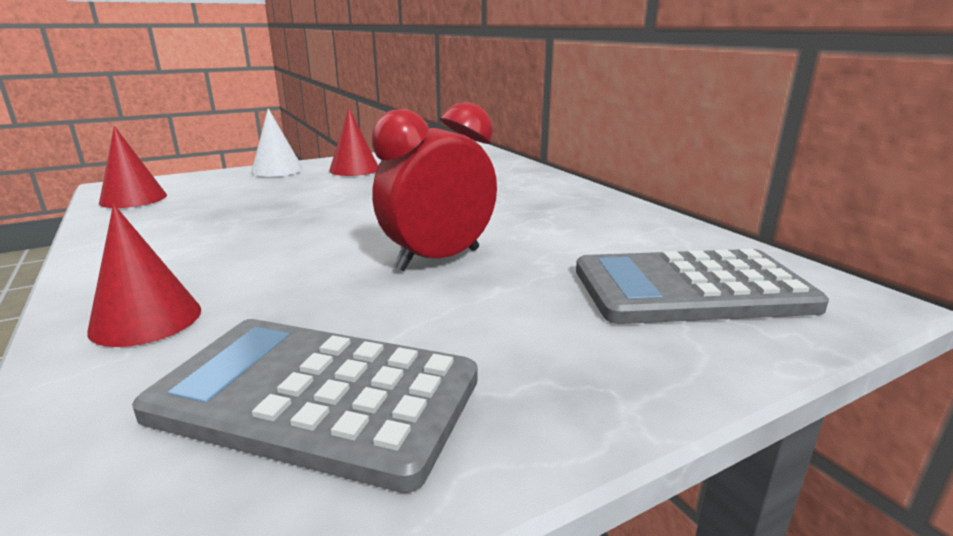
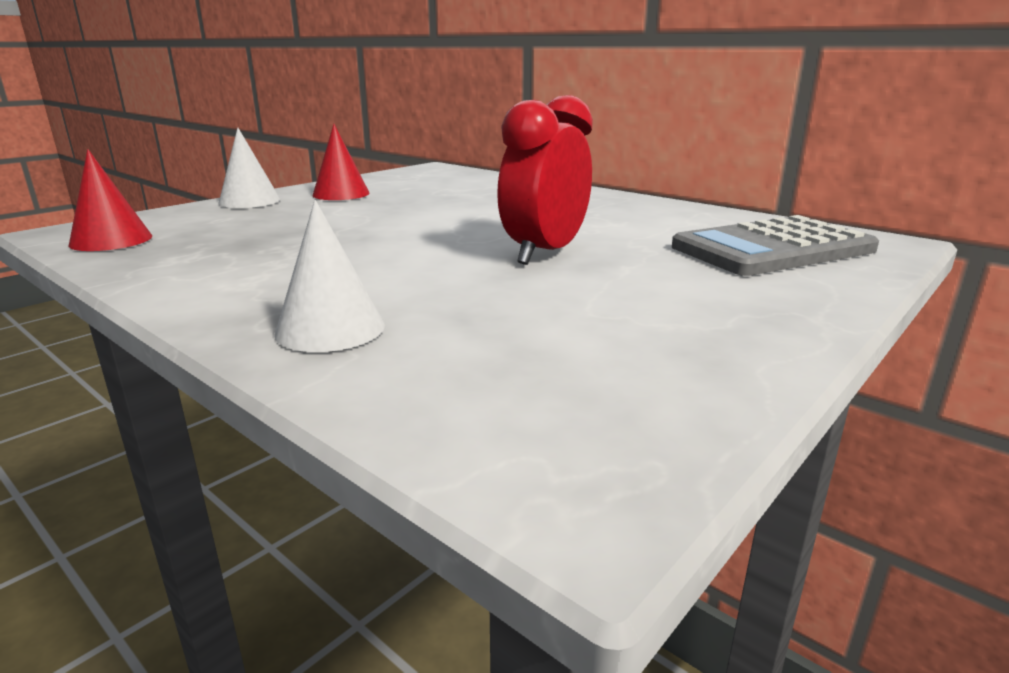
camera: 20 degrees left, 0 degrees up
(146, 320) = (330, 329): red cone -> white cone
(315, 397) = (585, 350): grey calculator -> none

